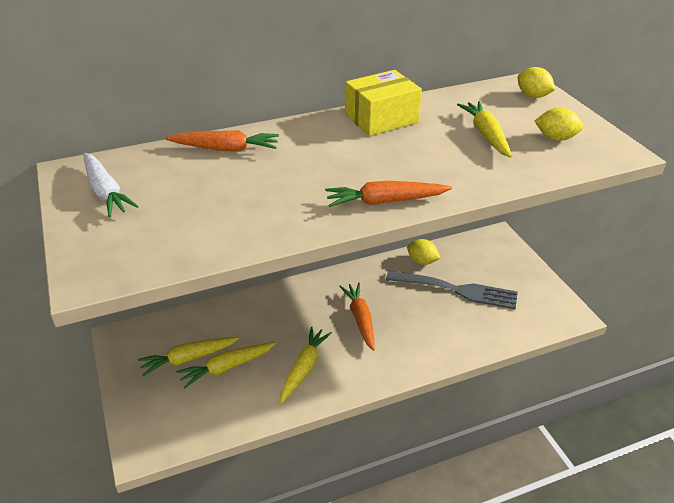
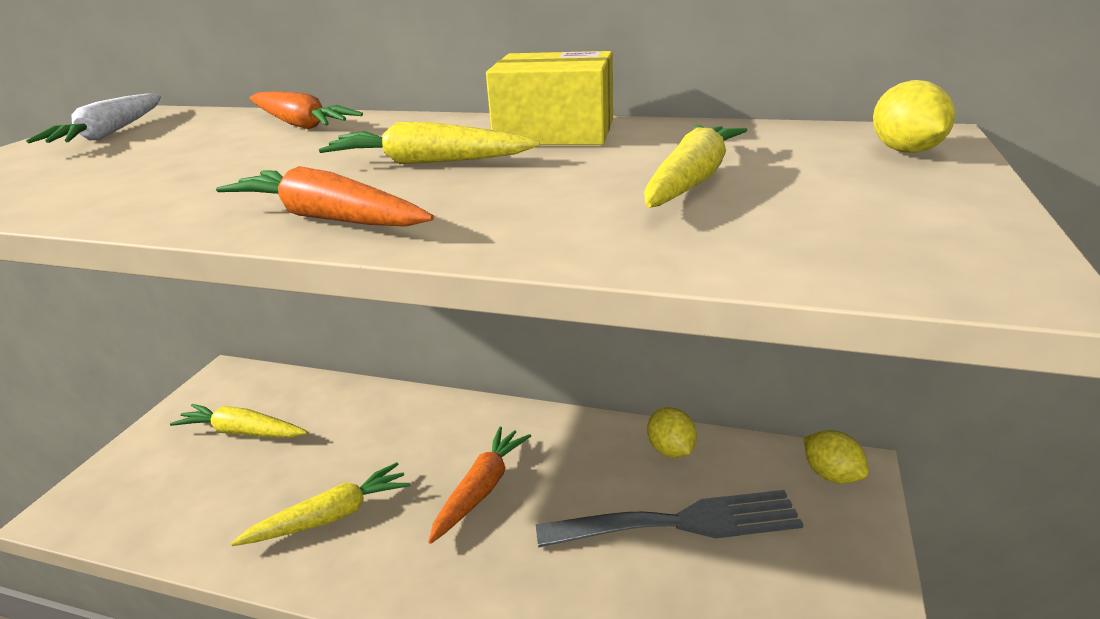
camera: 40 degrees right, 10 degrees down
(226, 367) = (259, 464): yellow carrot -> yellow carrot (427, 162)
(457, 290) = (680, 522): grey fork -> grey fork turned 60 degrees counterclockwise
(555, 138) = (844, 215): yellow lemon -> yellow lemon (831, 475)

